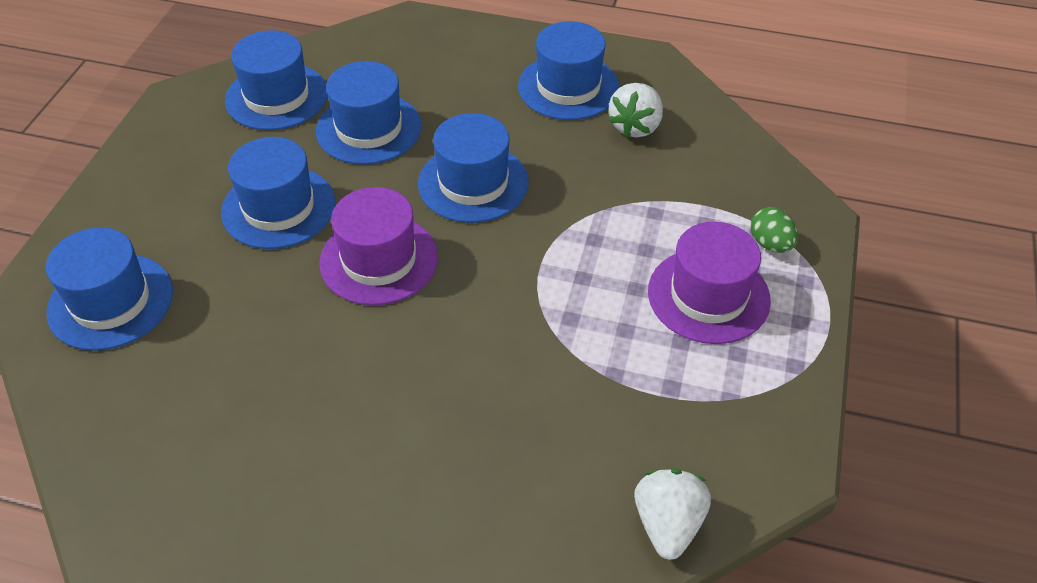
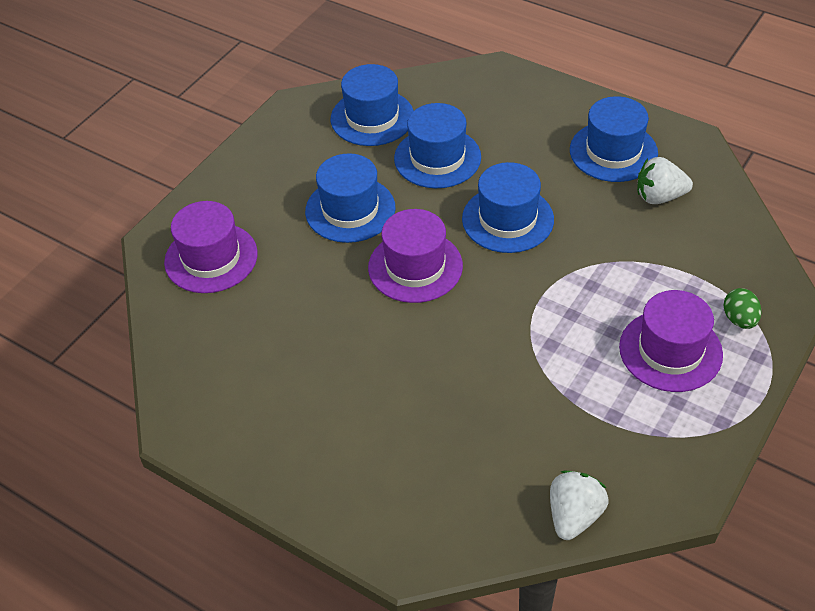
camera: 20 degrees right, 0 degrees up
(111, 301) = (211, 258): blue hat -> purple hat
(635, 126) = (659, 197): white strawberry -> white strawberry turned 45 degrees clockwise

